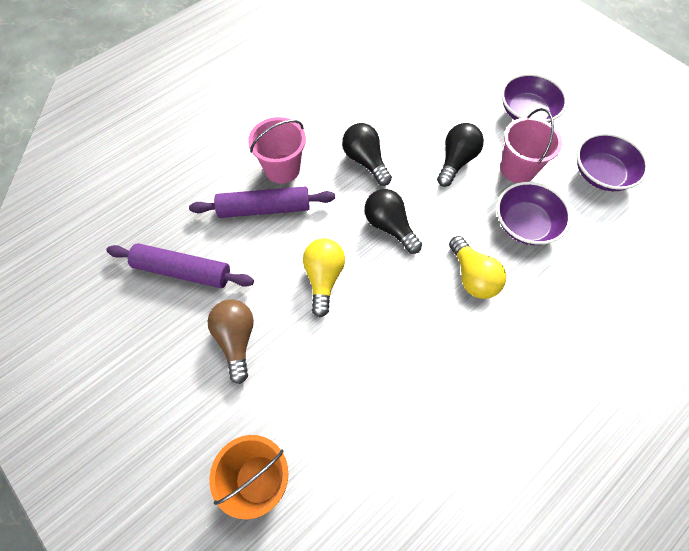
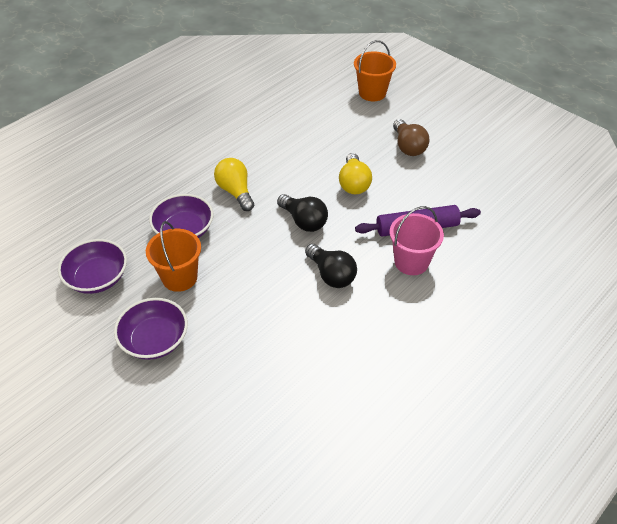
camera: 175 degrees right, 15 degrees down
(183, 271) = (466, 181): purple rolling pin -> none
(456, 161) = (240, 281): black light bulb -> none
(518, 169) = (179, 277): pink bucket -> orange bucket

